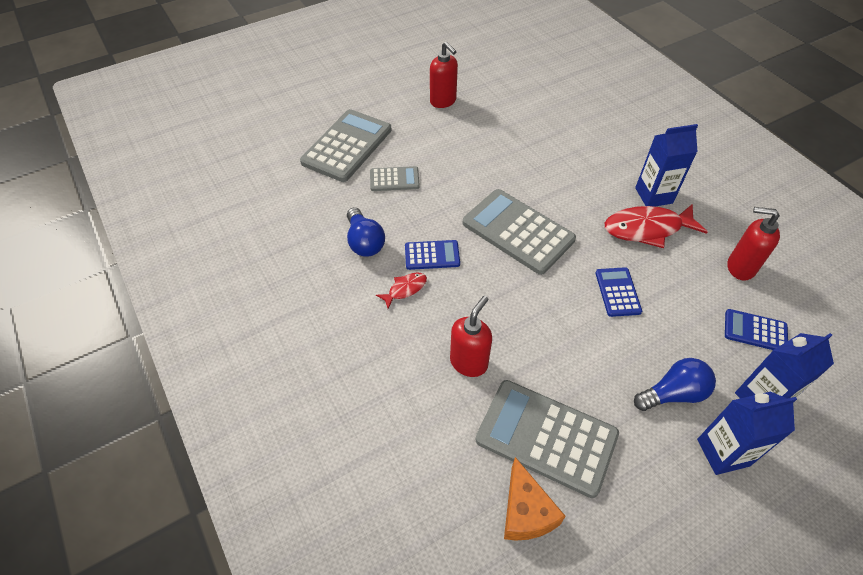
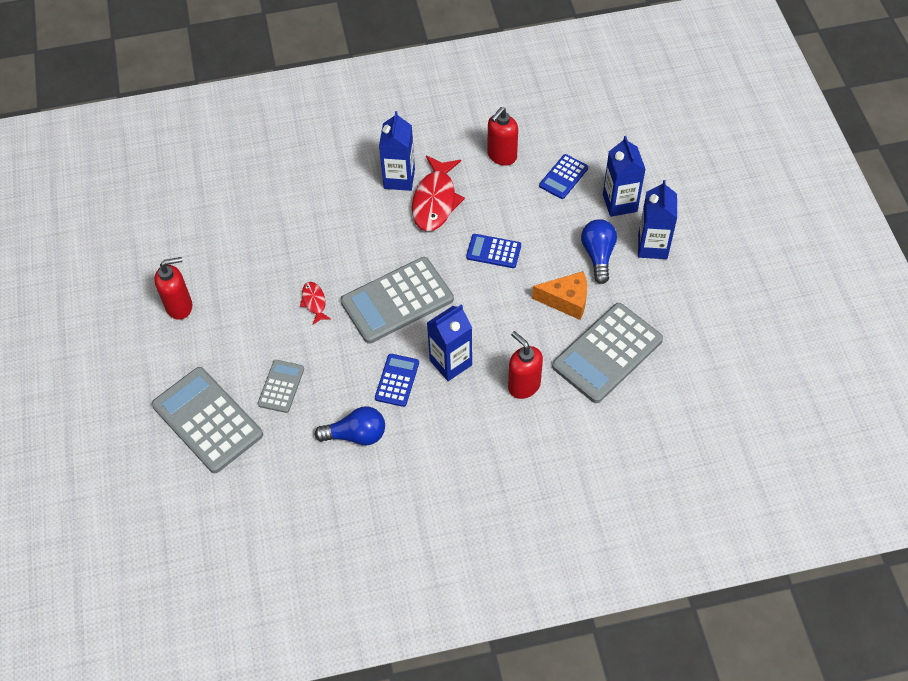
camera: 70 degrees left, 5 degrees up
(405, 289) = (428, 414): red fish -> red fish (314, 302)
(469, 291) = (450, 363): none -> blue carton
(525, 512) = (660, 388): orange cheese -> orange cheese (566, 301)

